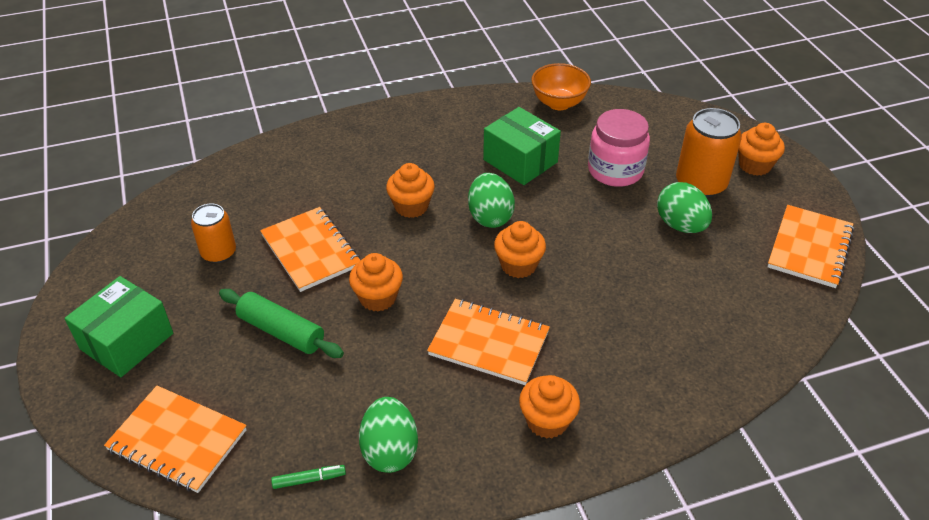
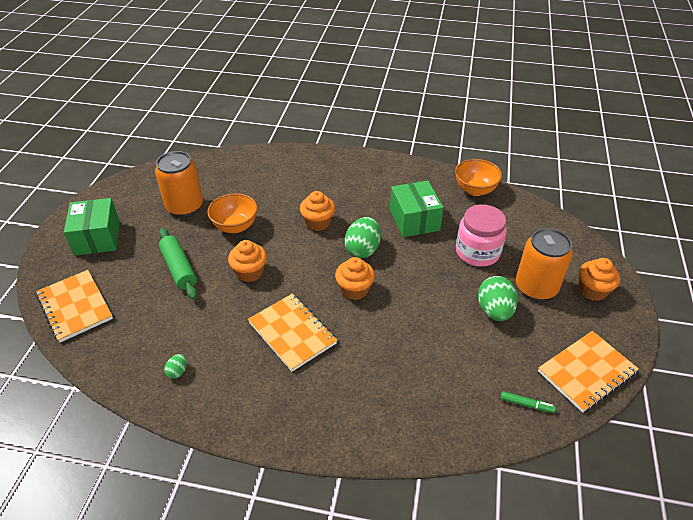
camera: 30 degrees right, 0 degrees up
(127, 341) = (97, 238): green box -> green box turned 75 degrees counterclockwise
(219, 253) = (184, 206): orange can -> orange can, size x1.57
(308, 479) = (120, 365): green marker -> green marker (526, 404)
(310, 251) = (235, 226): orange notebook -> orange bowl
(390, 450) = (177, 371): green egg -> green egg, size x0.48
(547, 421) = (286, 402): orange cupcake -> none

